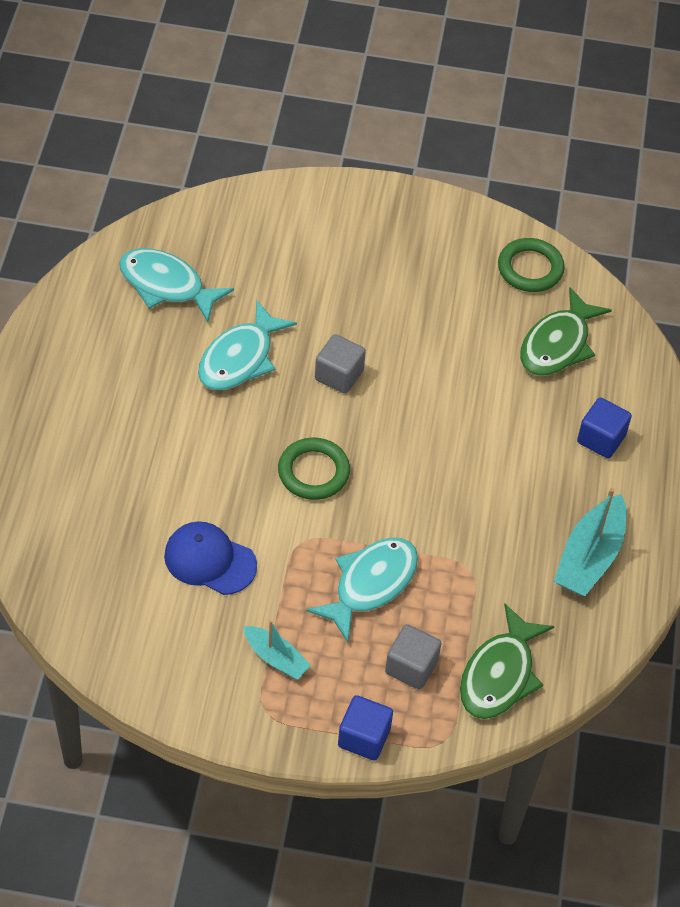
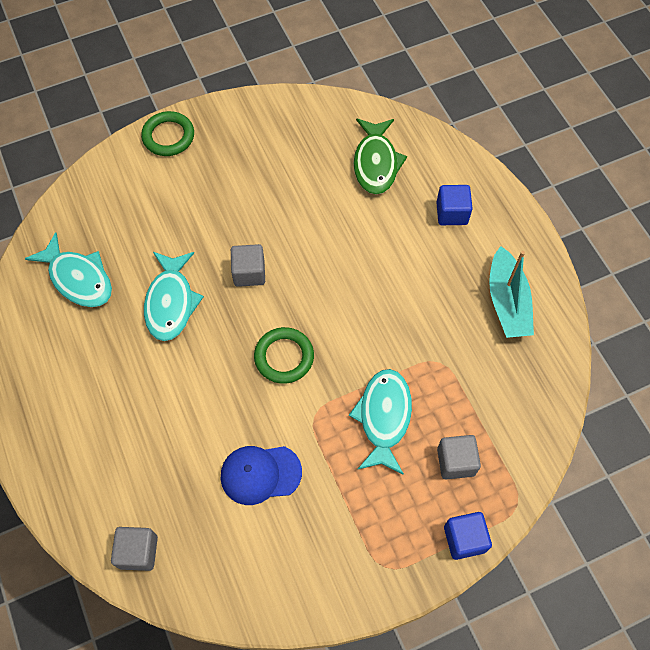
camera: 30 degrees left, 10 degrees up
(47, 556) = (138, 552): none -> grey cube
(167, 285) = (78, 278): turquoise fish -> turquoise fish turned 135 degrees counterclockwise
(276, 658) = (361, 519): turquoise boat -> none
(500, 674) = (515, 427): green fish -> none
(530, 269) = (319, 120): green ring -> green ring (168, 136)

